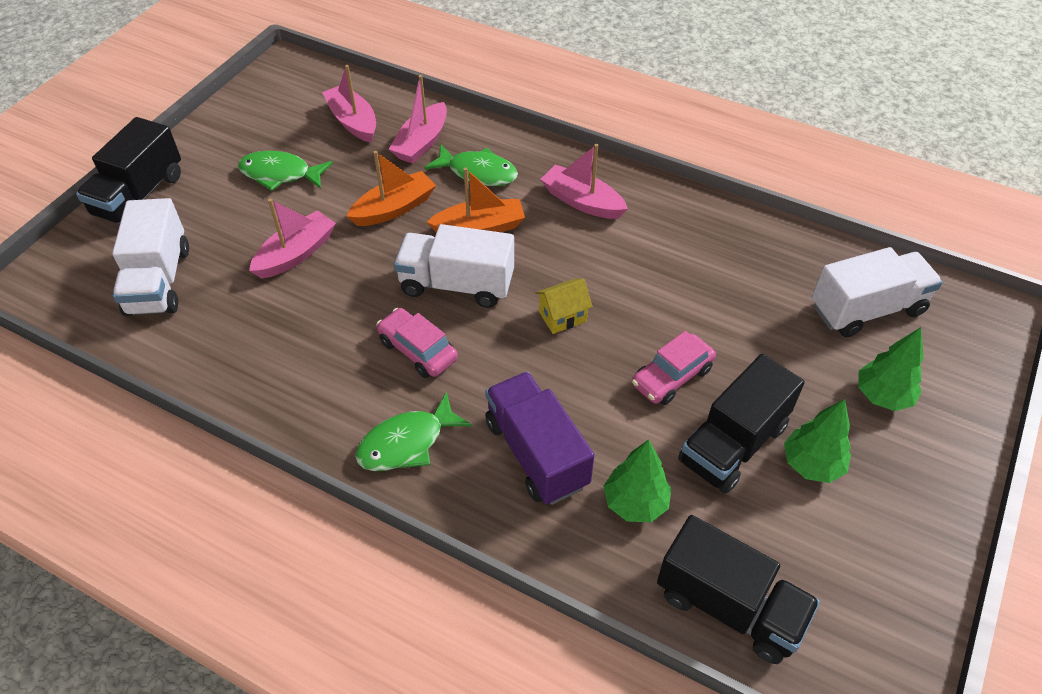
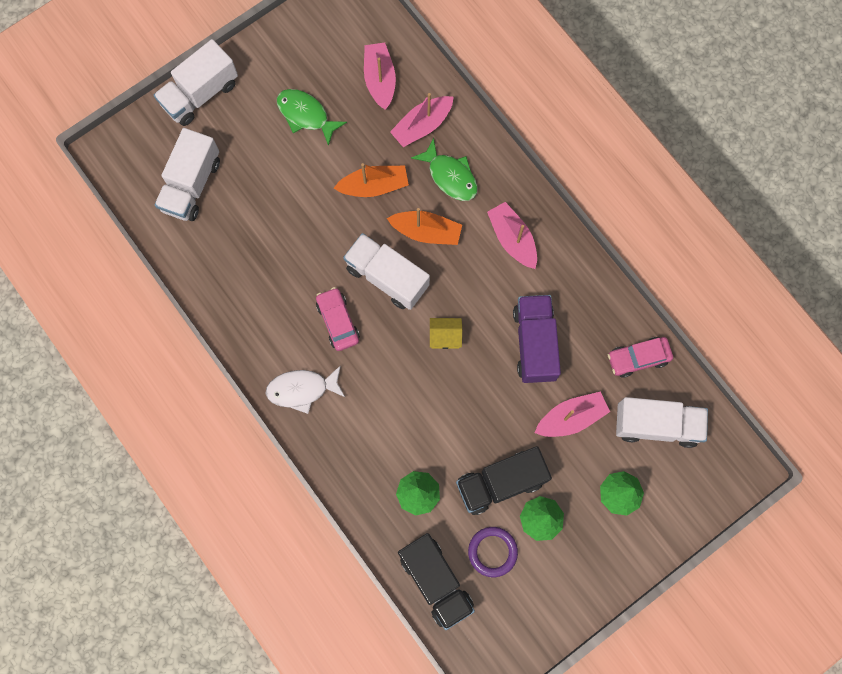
camera: 25 degrees right, 25 degrees up
(139, 195) = (200, 94): black truck -> white truck
(296, 254) = (290, 200): pink boat -> pink boat (571, 418)
(407, 443) = (302, 389): green fish -> white fish
(536, 453) = (376, 433): purple truck -> purple truck (534, 343)
(671, 377) = (491, 417): pink car -> pink car (638, 358)
(779, 531) = (492, 552): none -> purple ring

